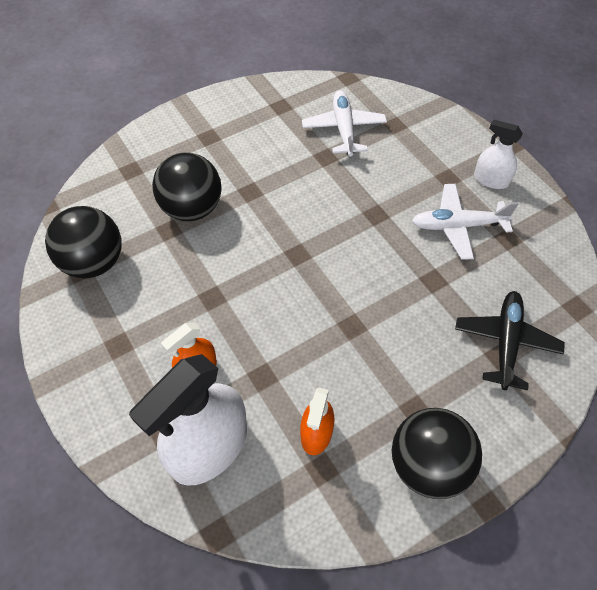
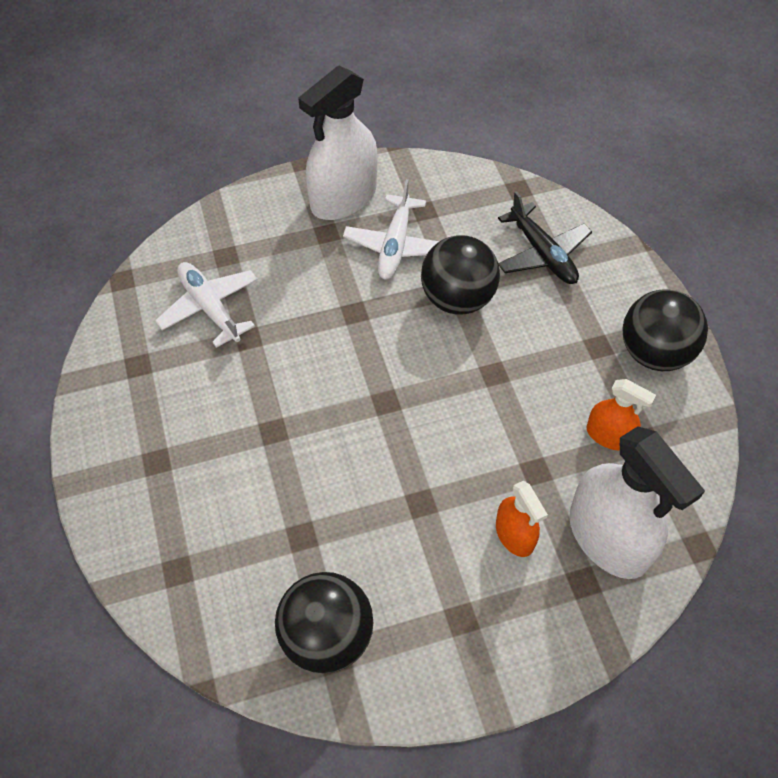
camera: 75 degrees left, 0 degrees up
(192, 208) = (277, 502): black ball -> black ball (457, 298)
(343, 129) = (210, 308): white plane -> white plane turned 45 degrees clockwise
(491, 180) = (343, 198): white spray bottle -> white spray bottle, size x1.91
(506, 342) = (542, 254): black plane -> black plane turned 150 degrees counterclockwise

